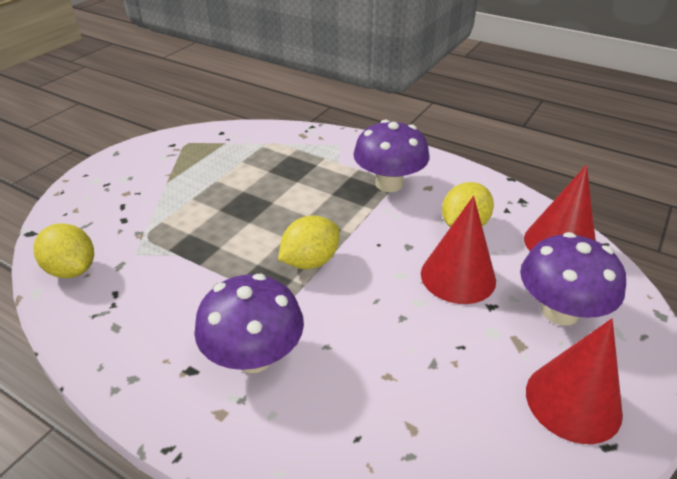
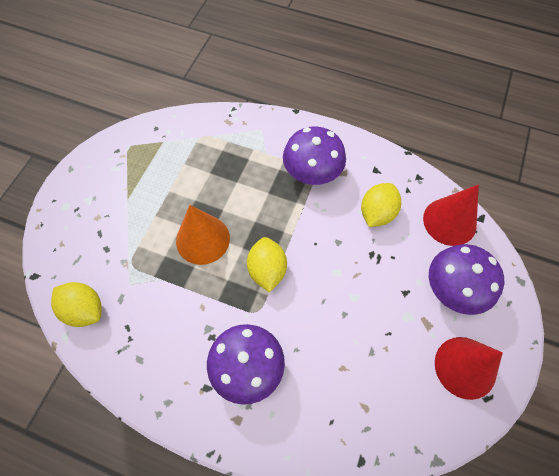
camera: 10 degrees left, 25 degrees up
(240, 224) = (203, 239): none -> orange cone
(310, 261) = (267, 270): yellow lemon -> yellow lemon turned 45 degrees counterclockwise
(458, 276) = (379, 268): red cone -> none

